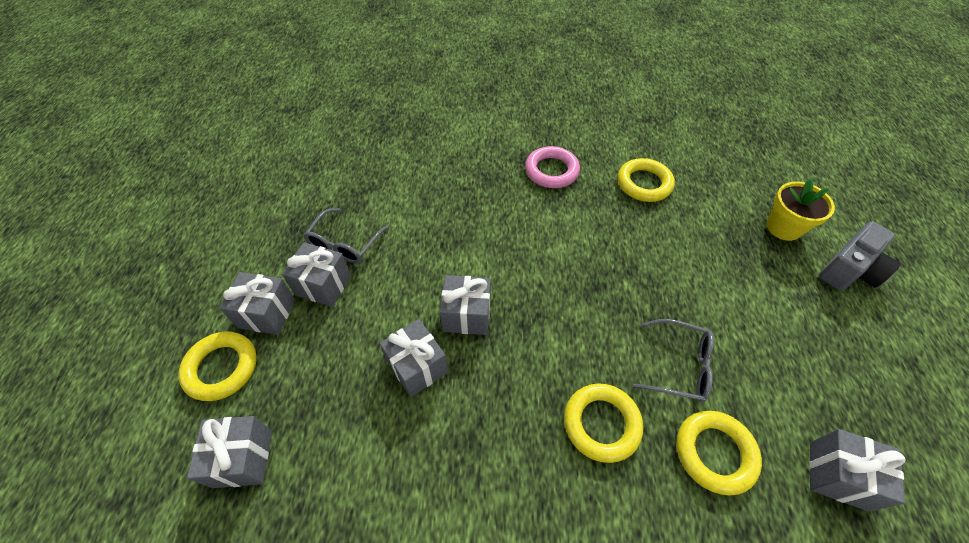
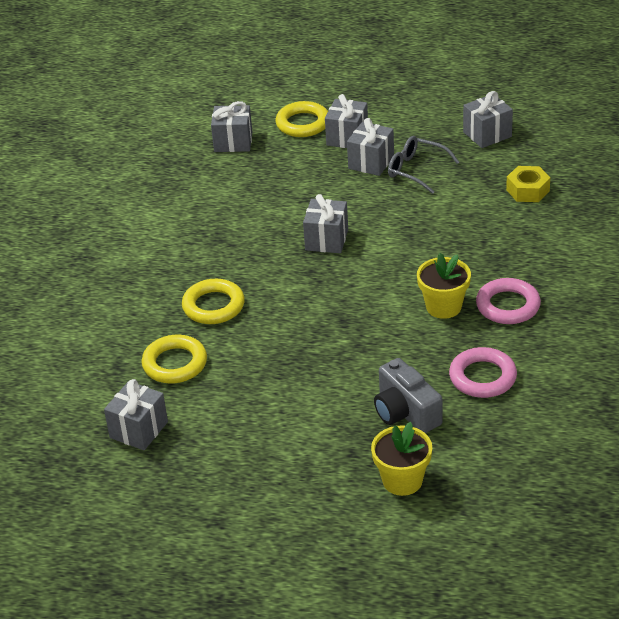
camera: 100 degrees right, 15 degrees down
(389, 161) = (528, 190): none -> yellow nut
(417, 366) = (283, 214): grey gift -> grey gift (487, 134)
(561, 212) = (443, 307): none -> yellow flower pot
(644, 184) = (482, 377): yellow ring -> pink ring
(678, 366) = (252, 359): grey glasses -> none
(850, 270) = (334, 517): grey camera -> grey camera (405, 412)

